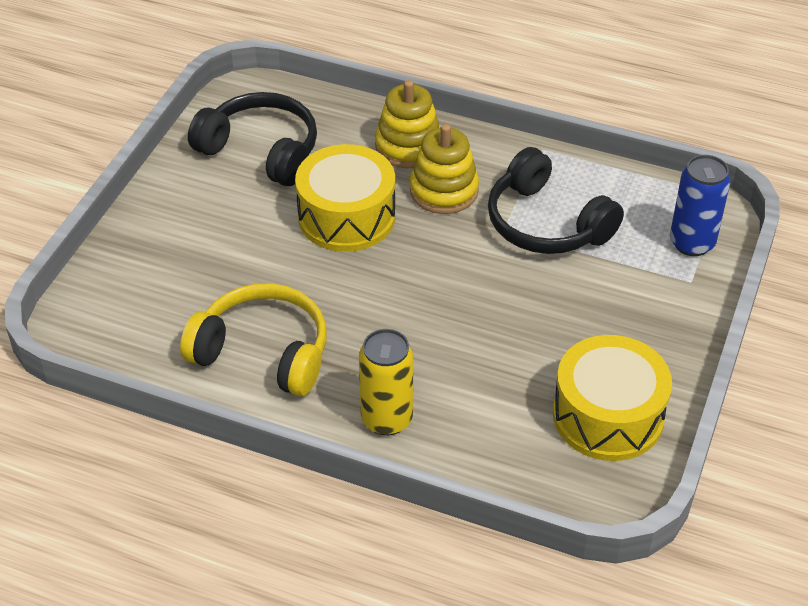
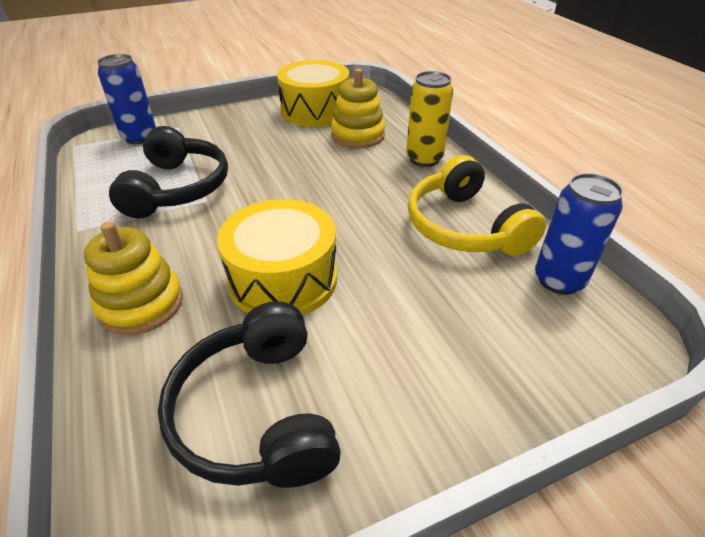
camera: 135 degrees left, 5 degrees down
(149, 348) = (559, 280): none -> blue can
(444, 191) = (188, 248): yellow stacking toy -> yellow stacking toy (358, 135)

